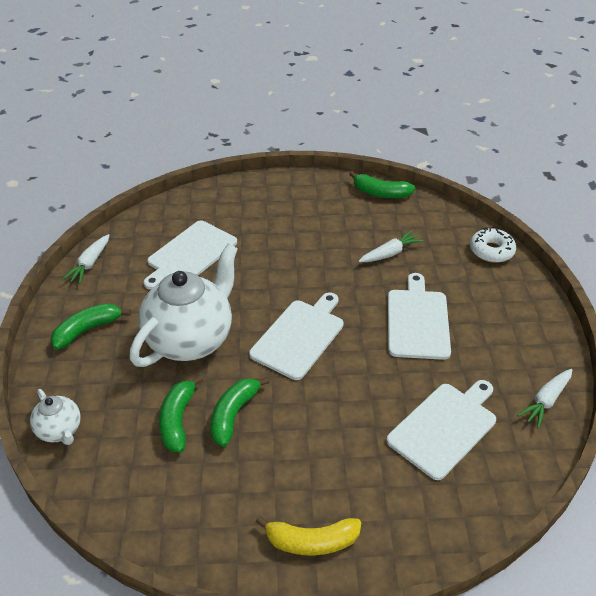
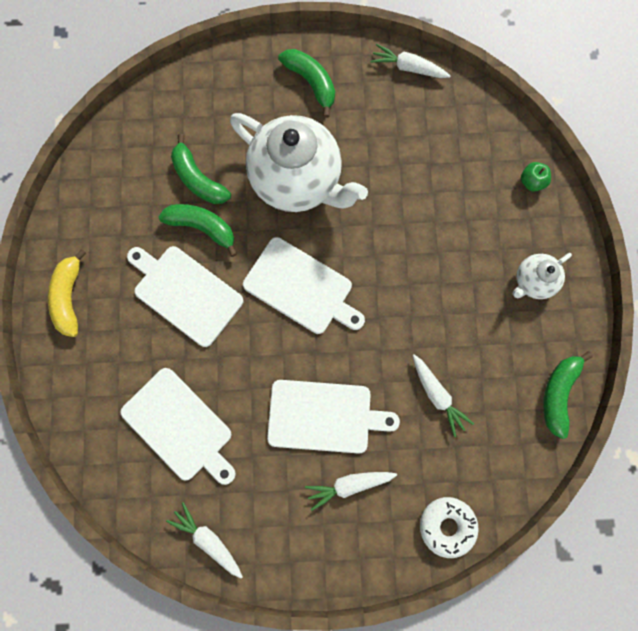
camera: 90 degrees right, 35 degrees up
(60, 431) = (191, 83): white teapot -> white teapot (532, 281)
(178, 420) = (198, 179): green banana -> green banana turned 135 degrees counterclockwise
(190, 254) = (427, 168): white cutting board -> white cutting board (185, 293)
(211, 199) = (531, 182): none -> green apple
(473, 305) = (349, 484): none -> white carrot

